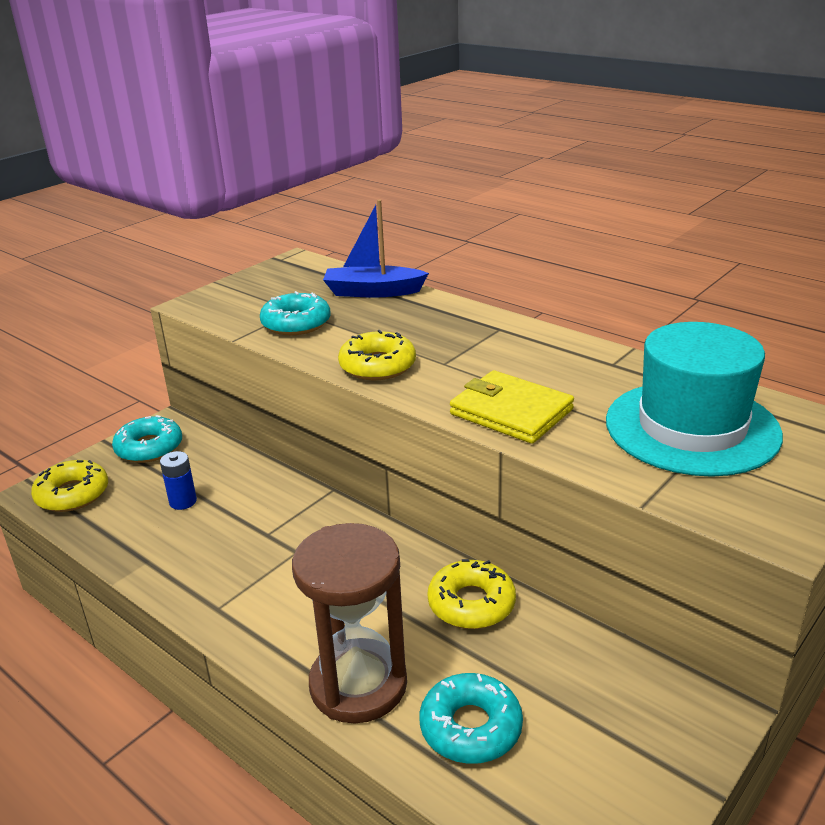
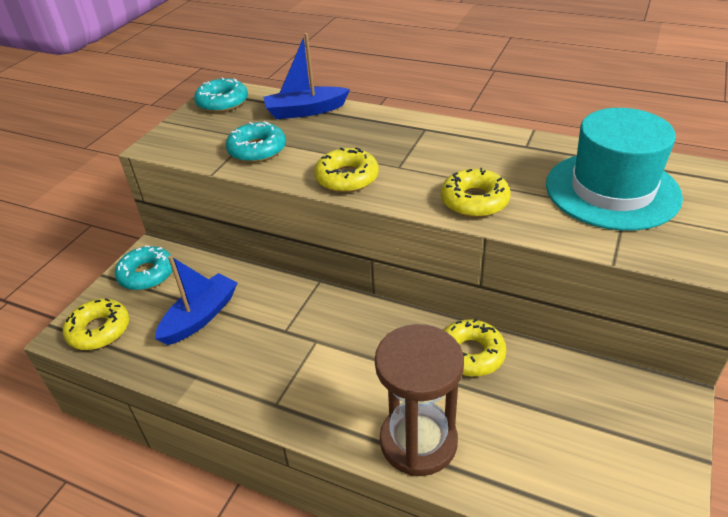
camera: 15 degrees left, 10 degrees up
(183, 501) = (200, 317): blue battery -> blue boat
(470, 727) = (517, 454): turquoise donut -> turquoise donut (222, 102)
(511, 412) = (474, 201): yellow wallet -> yellow donut

